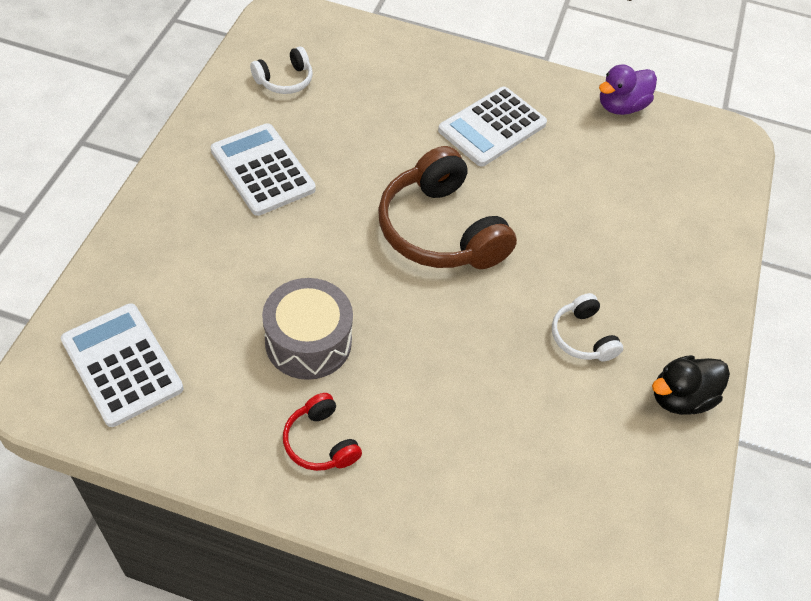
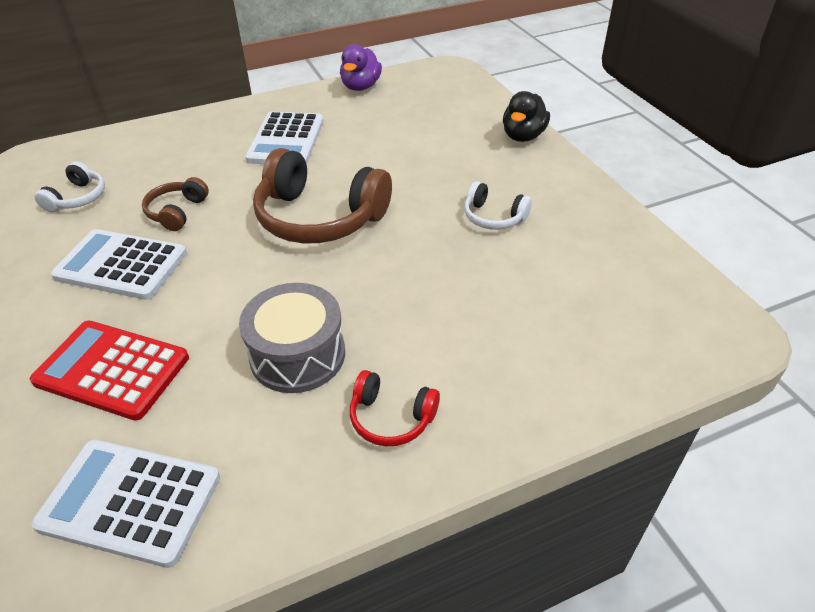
camera: 35 degrees left, 10 degrees down
(187, 258) = (112, 370): none -> red calculator
(341, 146) = (177, 212): none -> brown headphones
(680, 397) = (592, 210): black duck -> black duck (523, 136)

